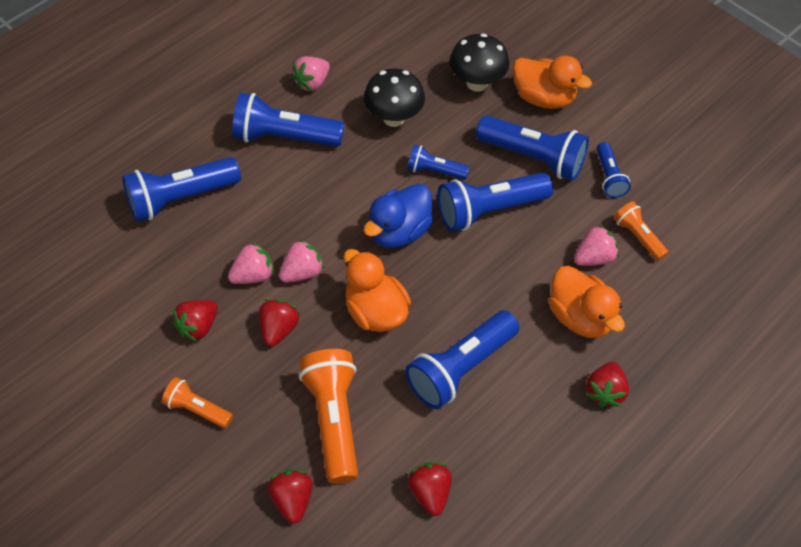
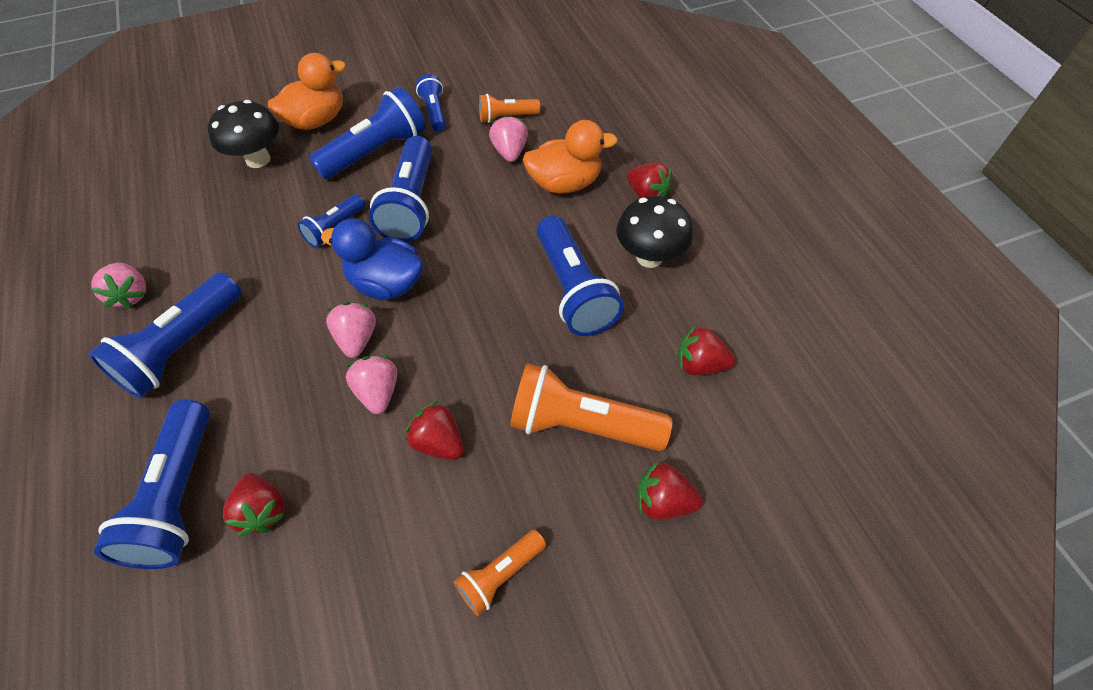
camera: 65 degrees left, 0 degrees up
(198, 327) = (383, 536): red strawberry -> red strawberry (263, 511)
(253, 275) = (349, 446): pink strawberry -> pink strawberry (357, 339)
(375, 311) = (470, 338): orange duck -> none
(394, 118) = (243, 238): black mushroom -> black mushroom (649, 257)
(399, 231) = (386, 284): blue duck -> blue duck turned 135 degrees clockwise
(609, 177) = (434, 112): blue flashlight -> blue flashlight turned 120 degrees counterclockwise

